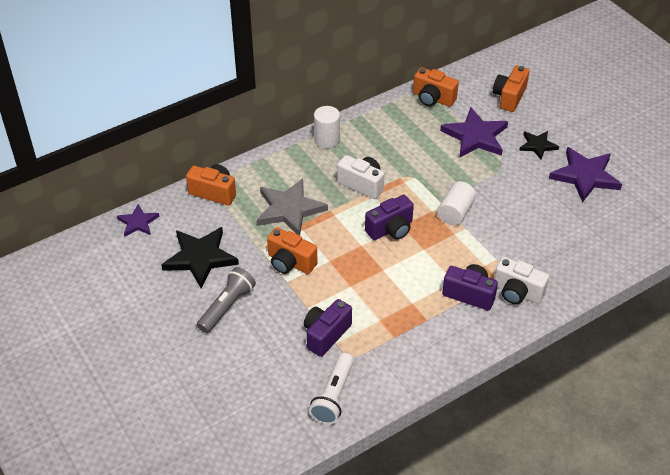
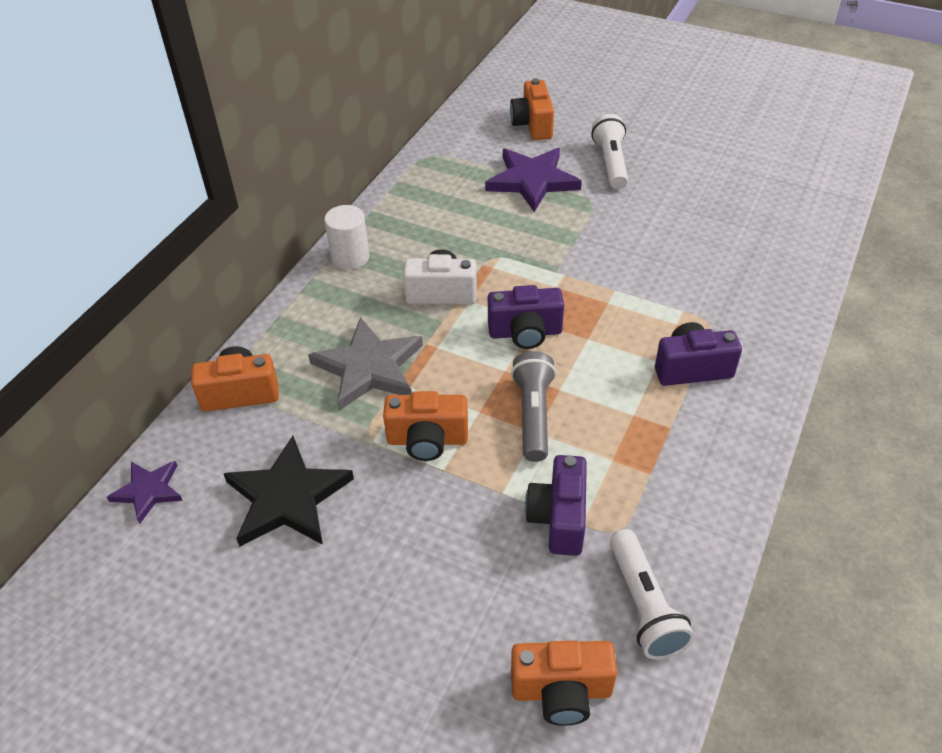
camera: 30 degrees left, 0 degrees up
(227, 307) = (383, 552): grey flashlight -> grey flashlight (533, 415)
(390, 229) = (525, 333): purple camera -> purple camera turned 60 degrees clockwise
(433, 98) = (445, 159): orange camera -> orange camera (561, 691)
(455, 212) = (586, 276): white cylinder -> none
(517, 292) = (743, 339): white camera -> none
(537, 145) = (610, 163): black star -> white flashlight
(585, 176) = (691, 175): purple star -> none

